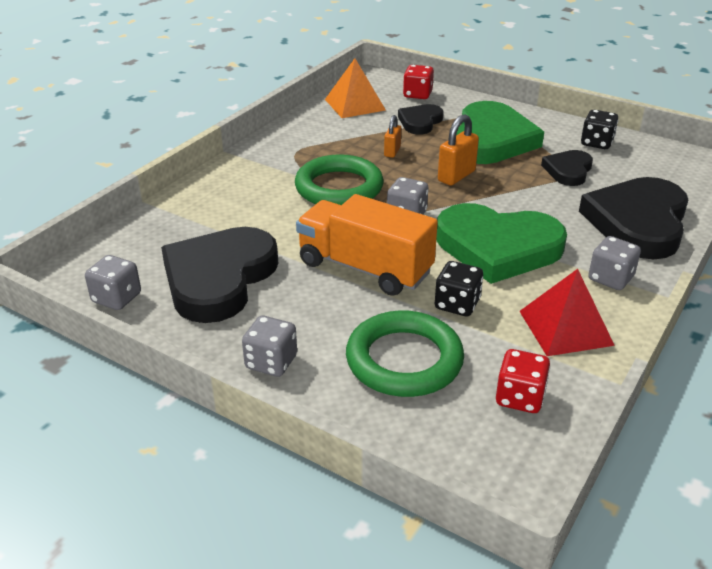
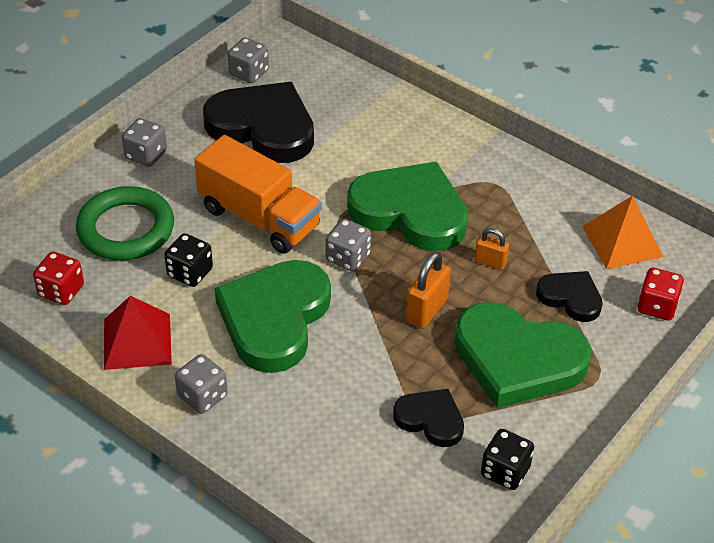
camera: 95 degrees right, 10 degrees up
(339, 188) = (410, 211): green ring -> green heart
(364, 268) = (259, 218): orange truck -> orange truck turned 90 degrees clockwise
(456, 176) = (426, 310): orange padlock -> orange padlock turned 75 degrees clockwise
(638, 223) = (301, 453): black heart -> none

